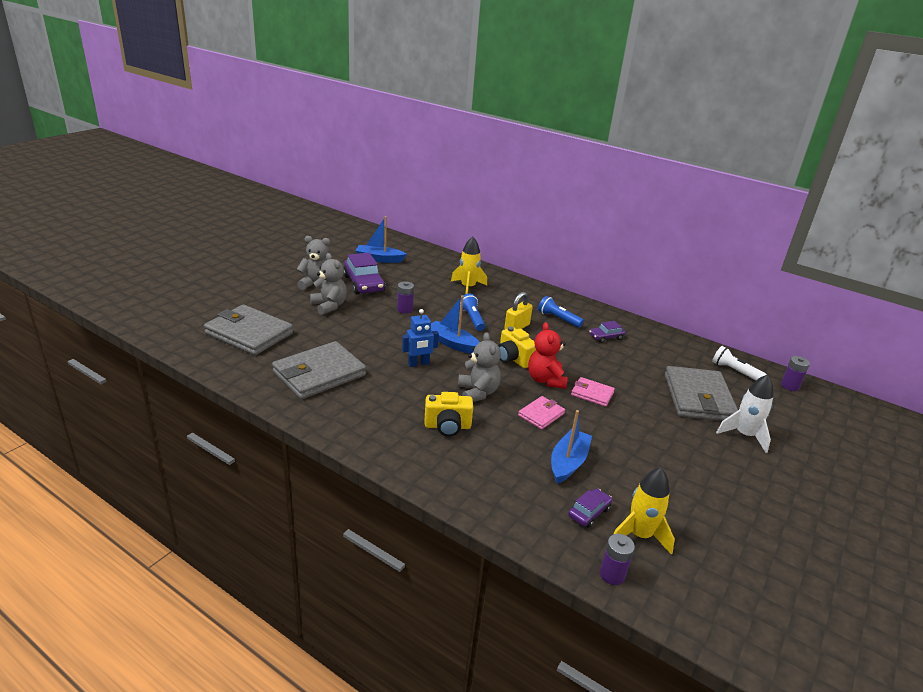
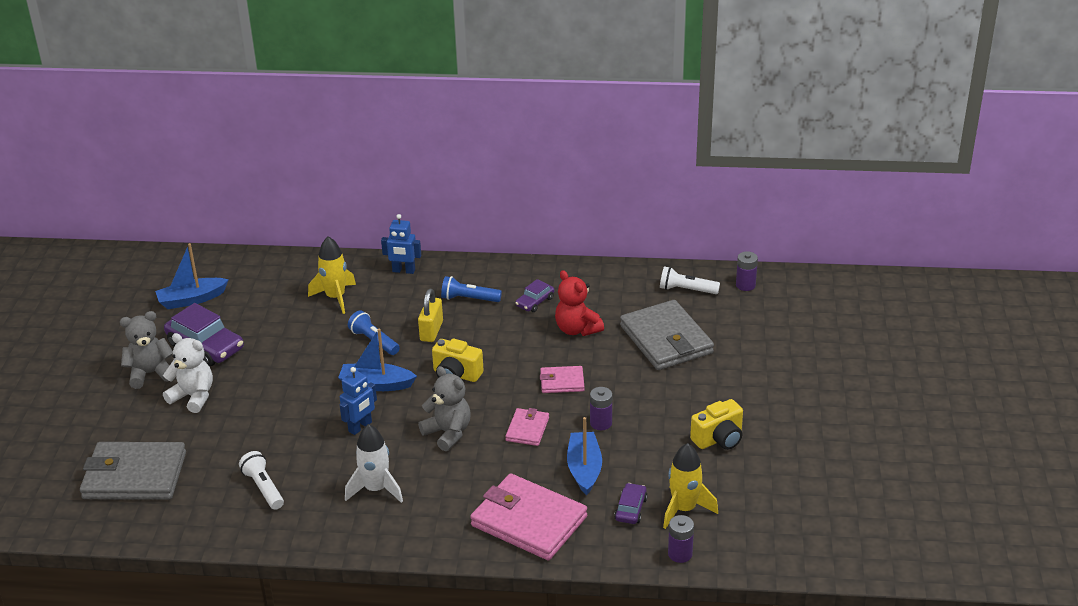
camera: 25 degrees left, 5 degrees up
(319, 374) = (263, 488): grey wallet -> white flashlight
(329, 306) = (193, 397): grey teddy bear -> white teddy bear
(405, 309) = (287, 362): purple battery -> purple battery (601, 423)
(447, 426) = (446, 485): yellow camera -> yellow camera (719, 439)
(492, 482) = (529, 521): none -> pink wallet
(525, 289) = (403, 271): none -> blue robot
(545, 380) = (506, 386): red teddy bear -> red teddy bear (577, 329)
(744, 435) = (726, 364): white rocket -> white rocket (376, 489)

